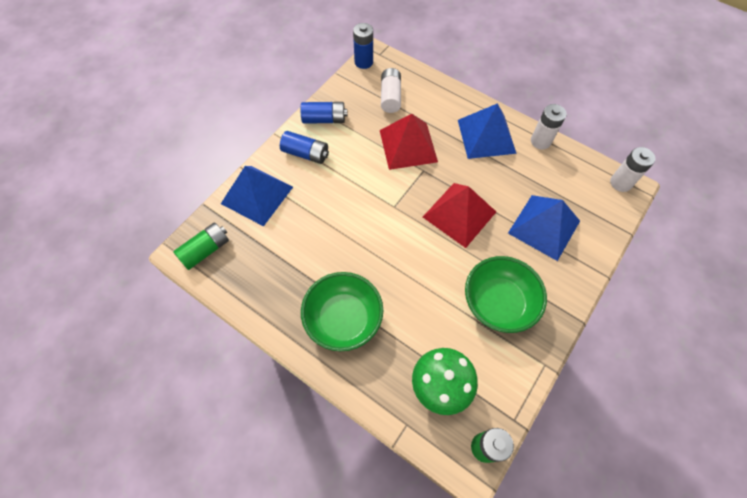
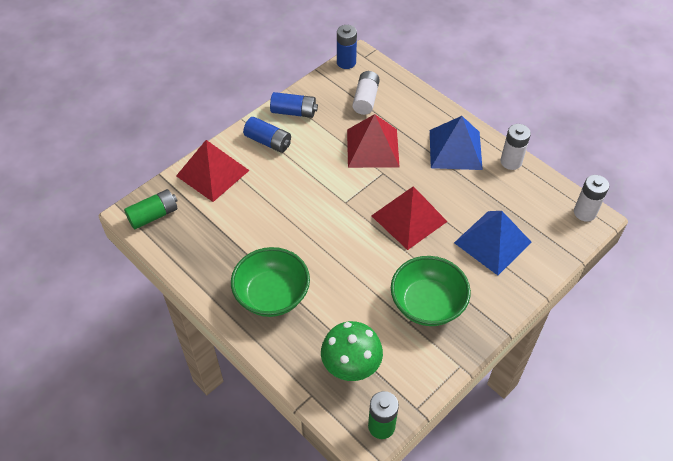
camera: 10 degrees right, 10 degrees down
(257, 195) = (212, 173): blue pyramid -> red pyramid

